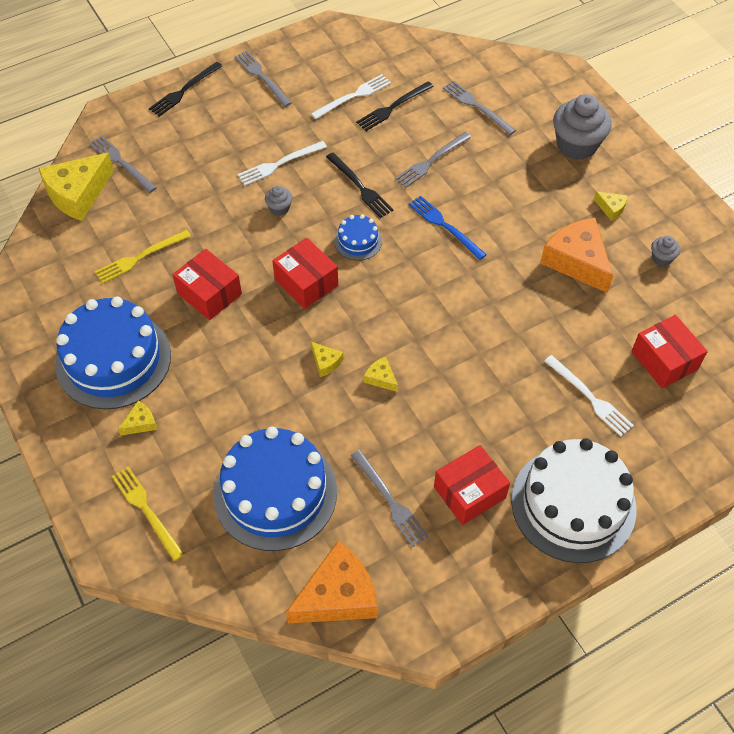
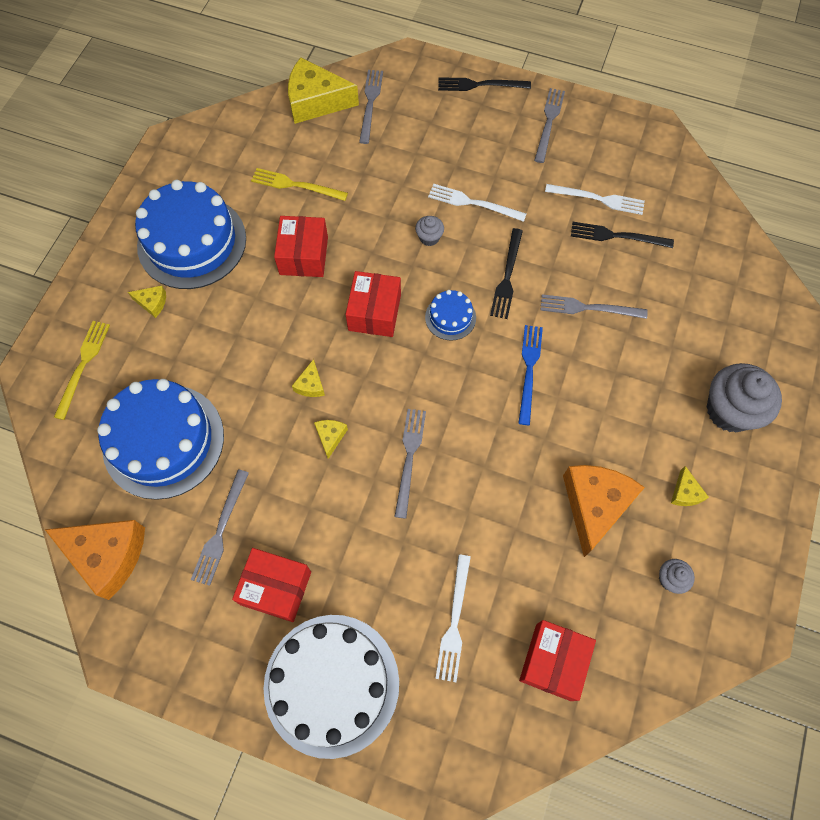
camera: 50 degrees right, 10 degrees up
(476, 106) = (687, 297): grey fork -> grey fork (409, 458)

